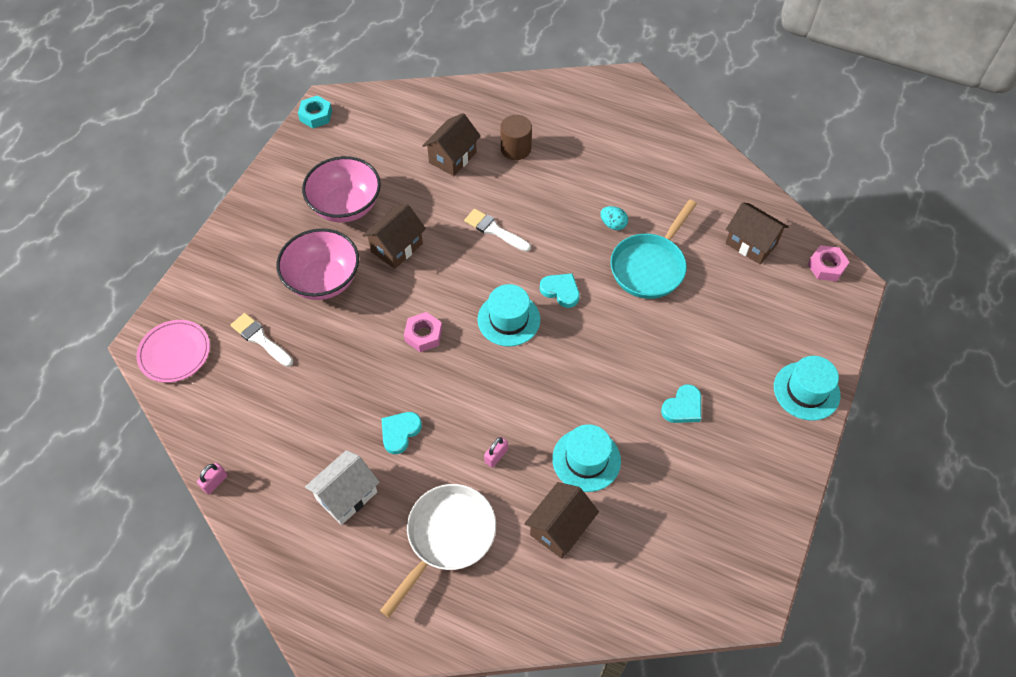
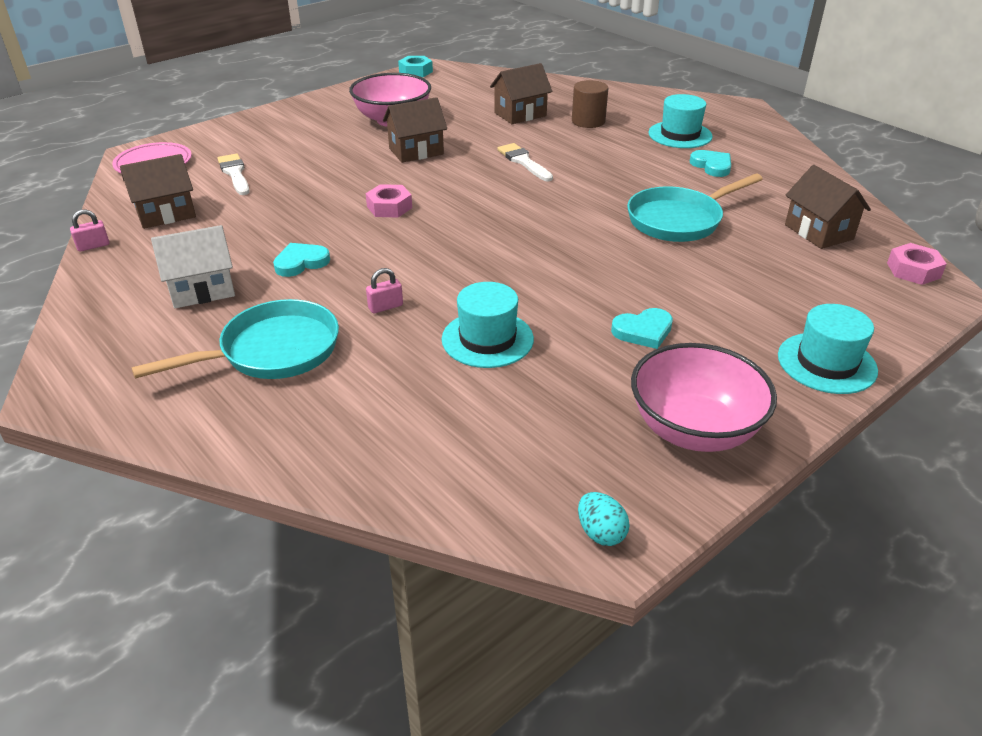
camera: 25 degrees right, 20 degrees down
(323, 280) = (328, 154): pink bowl -> pink bowl (694, 429)
(447, 536) = (273, 351): white pan -> turquoise pan
(508, 319) = (487, 218): turquoise hat -> turquoise hat (680, 135)
(560, 528) = (407, 385): brown house -> brown house (166, 214)
(561, 291) = (561, 213): turquoise heart -> turquoise heart (712, 166)
(613, 224) = (656, 184): turquoise egg -> turquoise egg (600, 533)

